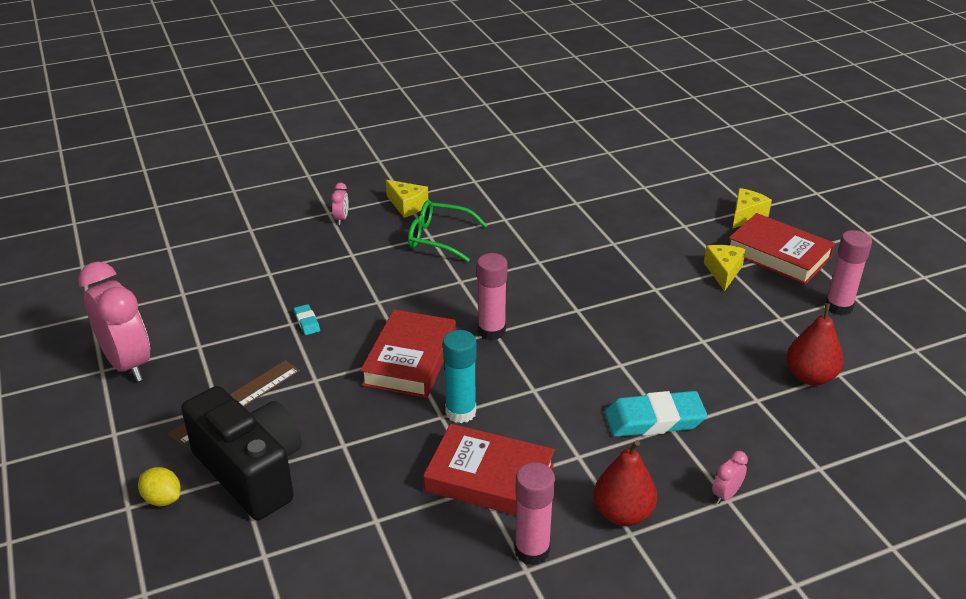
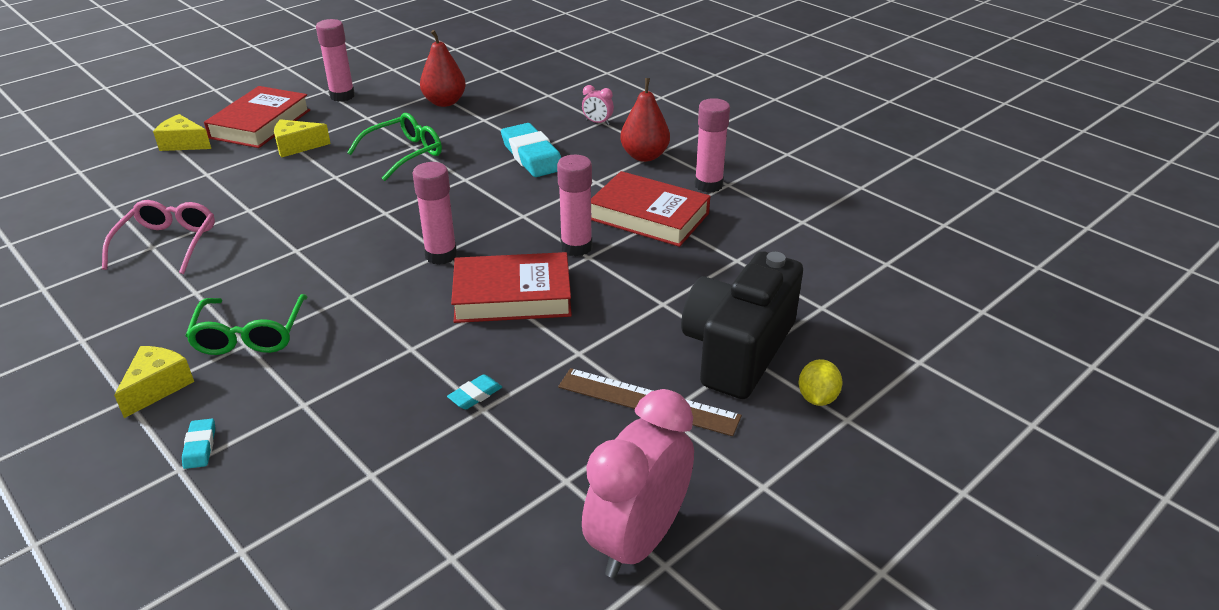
camera: 110 degrees left, 0 degrees up
(341, 219) = (200, 447): pink clock -> turquoise eraser
(460, 412) = (576, 247): turquoise glue stick -> pink glue stick
(489, 478) = (649, 216): red book -> red book turned 60 degrees counterclockwise
(578, 208) = (168, 243): none -> pink glasses
(688, 333) = (405, 153): none -> green glasses

